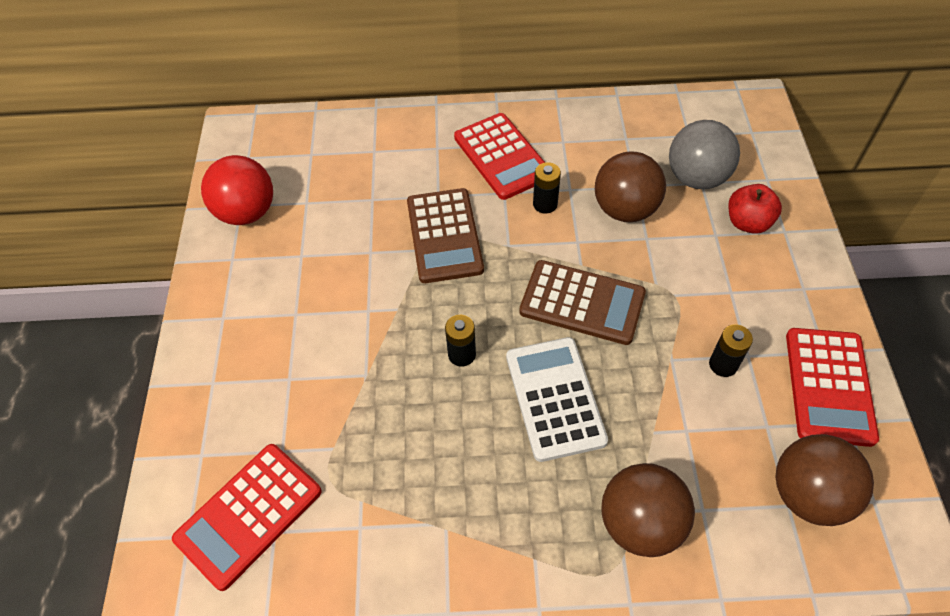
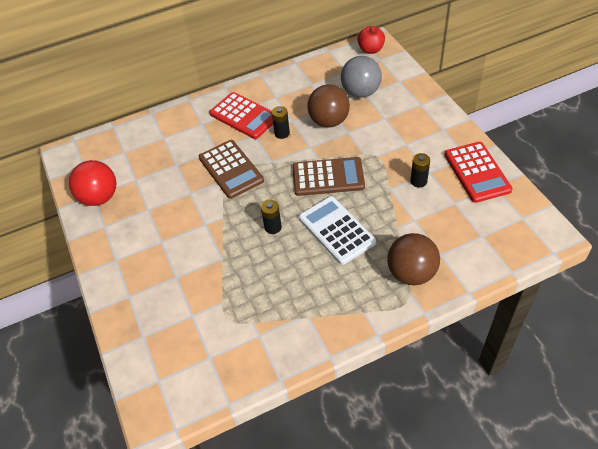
camera: 20 degrees left, 5 degrees down
(249, 515) = (190, 355): red calculator -> none
(748, 222) = (399, 106): red apple -> red apple (371, 50)
(808, 494) = (489, 227): brown ball -> none

